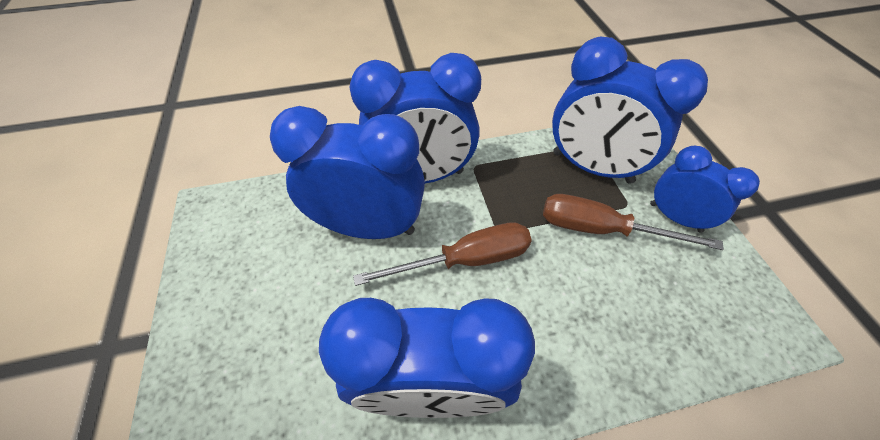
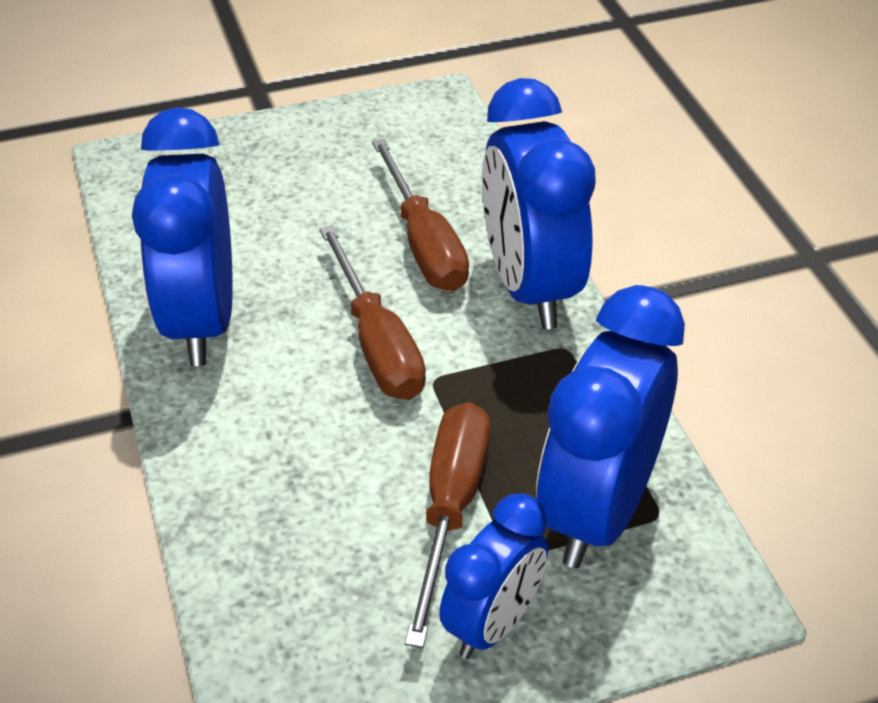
camera: 85 degrees right, 10 degrees down
(369, 227) = (423, 243): blue clock -> brown screwdriver

